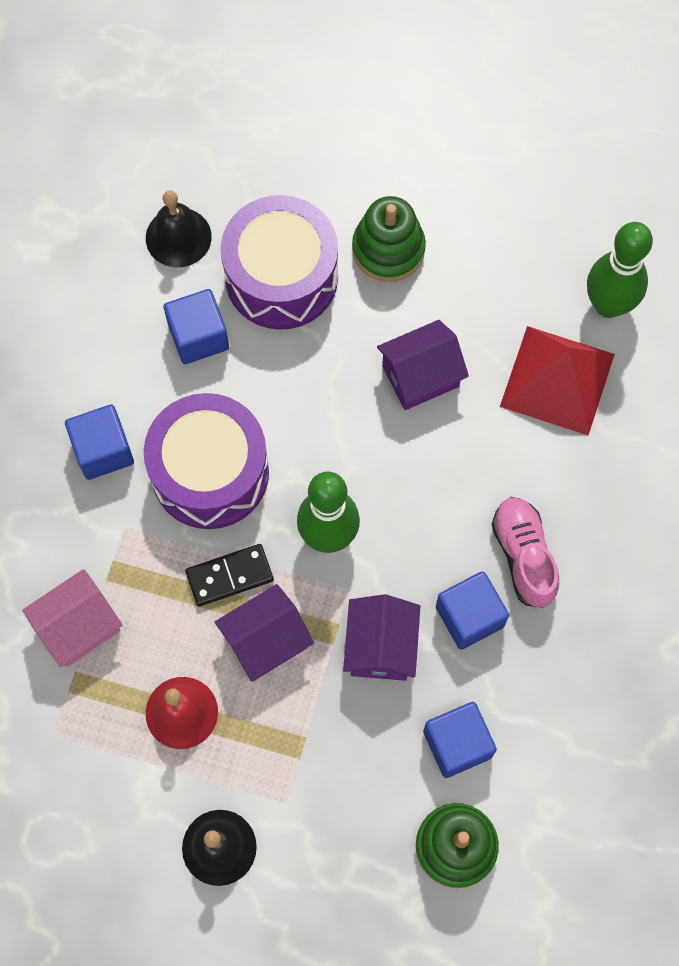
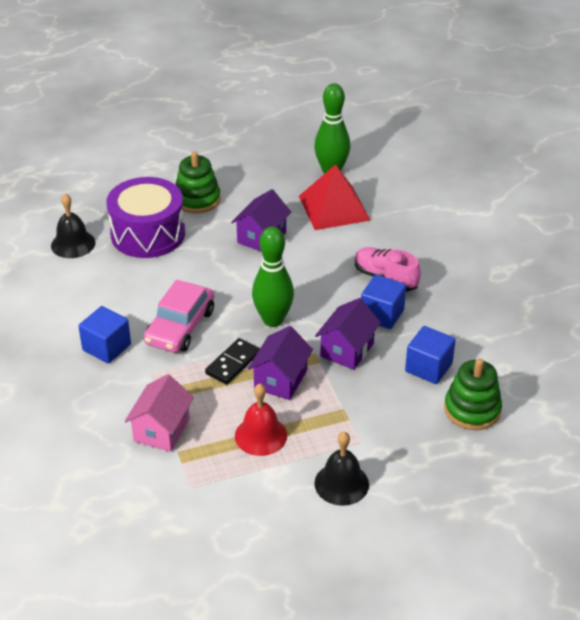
camera: 35 degrees left, 30 degrees down
(198, 336) = (121, 276): blue cube -> none
(210, 472) = (180, 327): purple drum -> pink car
(380, 646) = (347, 350): purple house -> purple house turned 60 degrees clockwise

